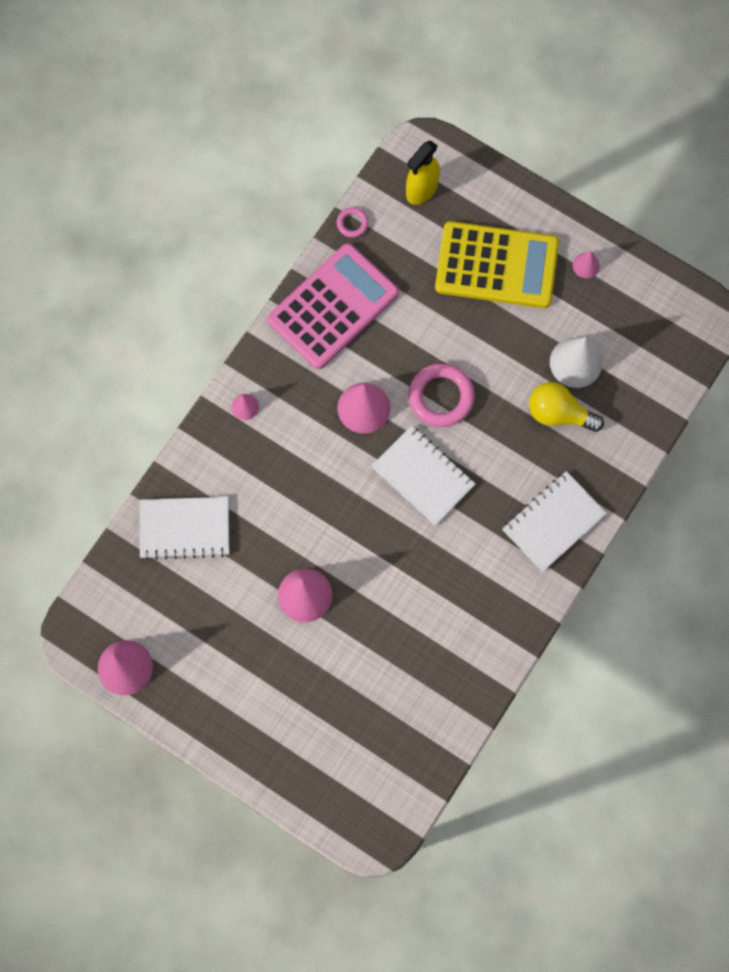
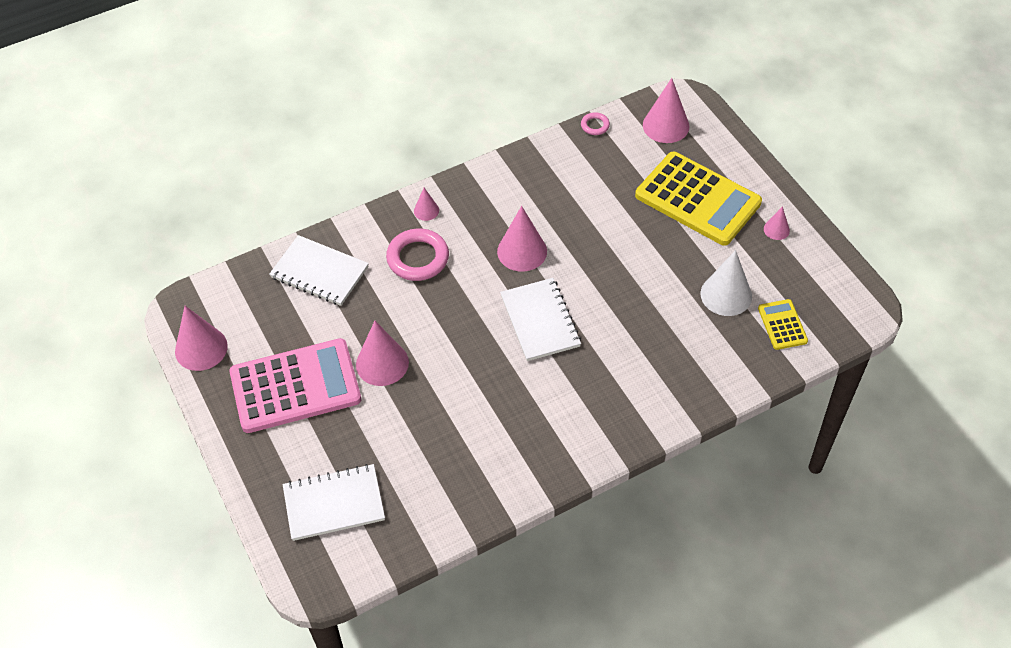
camera: 30 degrees right, 20 degrees down
(333, 307) = (543, 173): pink calculator -> pink calculator (295, 386)
(421, 190) = (666, 125): yellow spray bottle -> pink cone
(441, 397) = (592, 271): pink ring -> pink ring (418, 258)
(554, 522) = (634, 406): white notebook -> white notebook (334, 504)
(559, 413) = (688, 326): yellow light bulb -> none
(641, 370) = (782, 325): none -> yellow calculator

